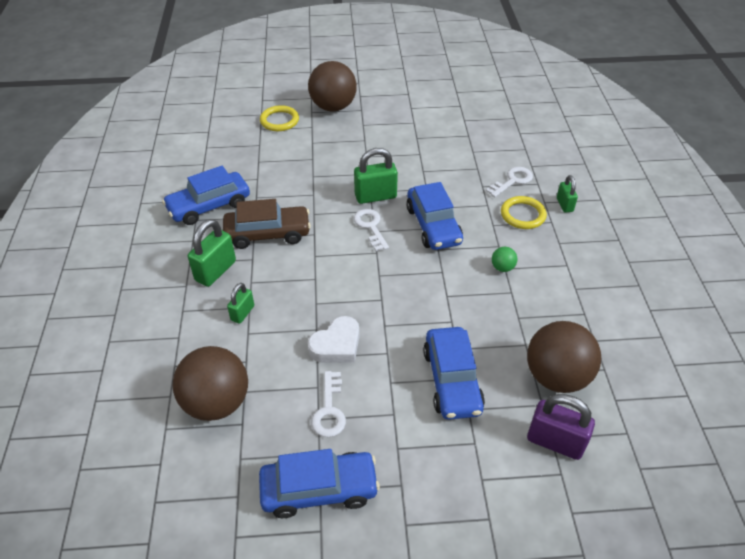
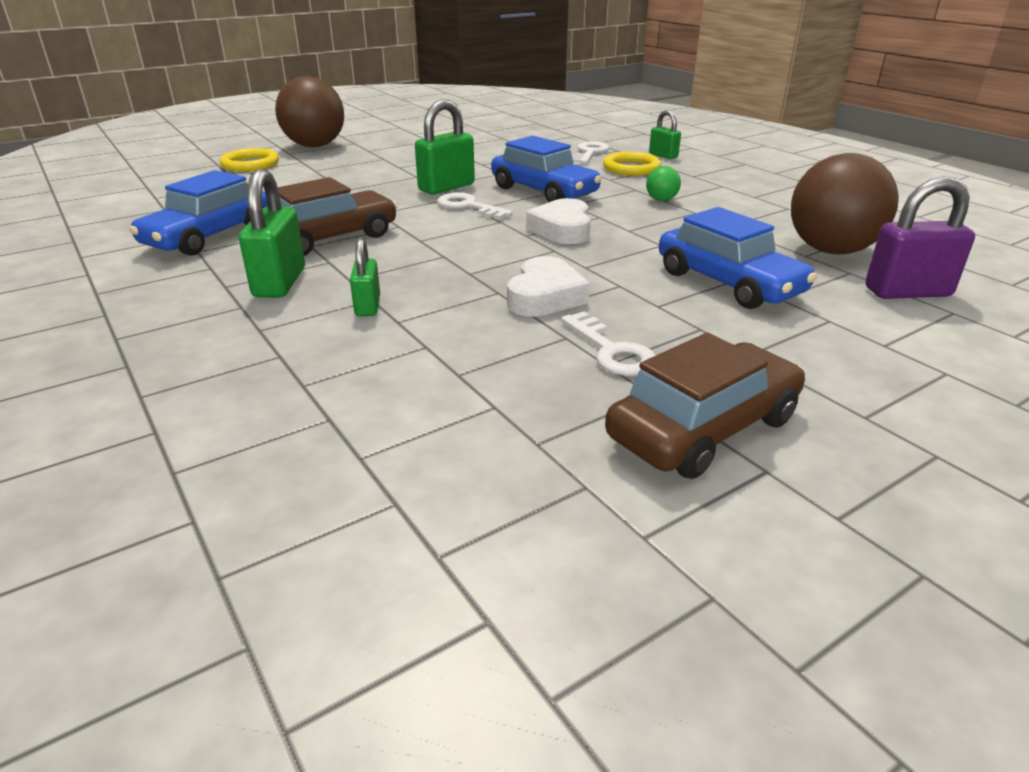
camera: 30 degrees left, 15 degrees down
(217, 402) = (425, 398): brown ball -> none
(319, 489) = (703, 428): blue car -> brown car
(405, 278) = (562, 229): none -> white heart

